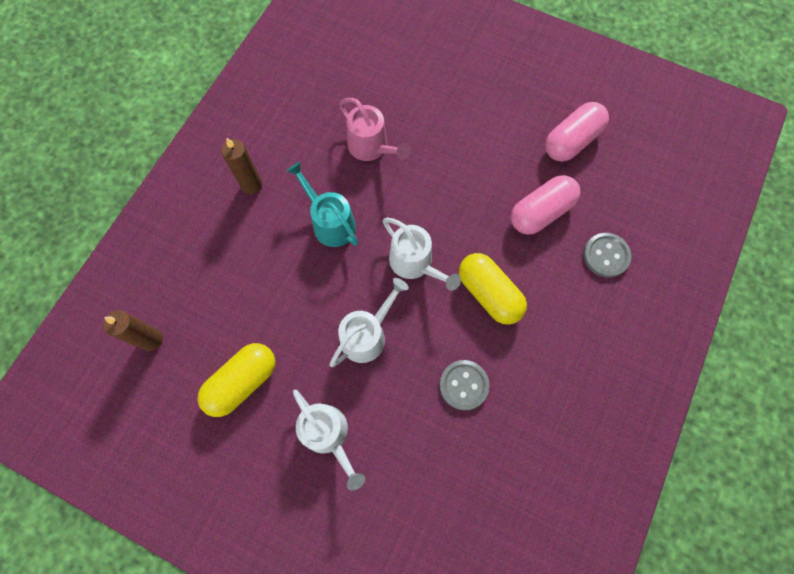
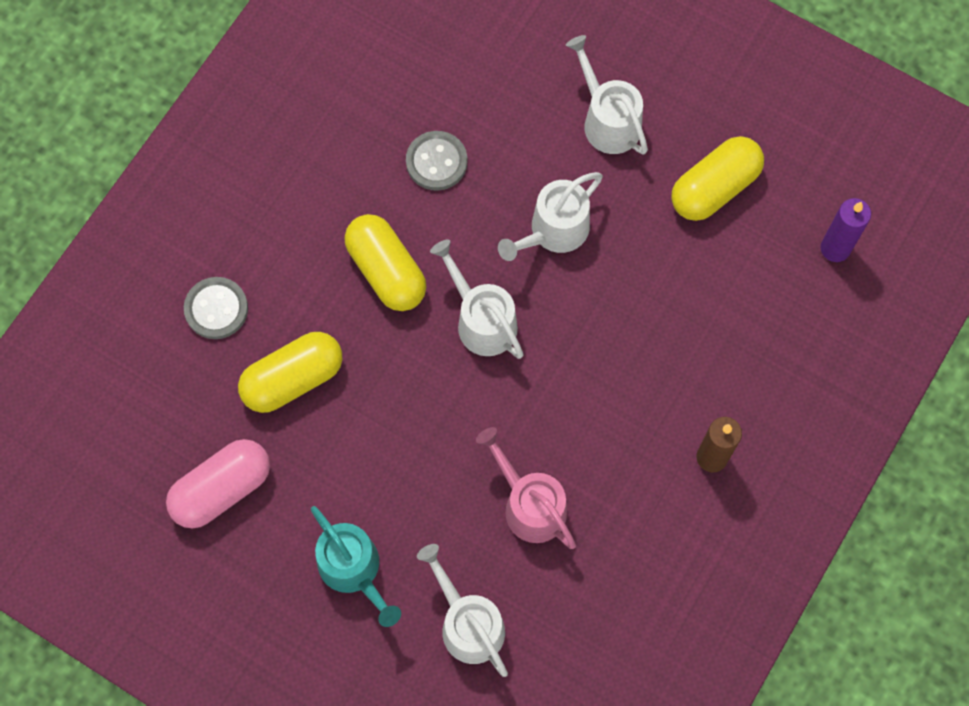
camera: 175 degrees left, 0 degrees up
(152, 340) = (835, 248): brown candle -> purple candle
(330, 222) = (596, 389): turquoise watering can -> turquoise watering can (353, 569)
(404, 80) = (468, 623): none -> white watering can
(541, 212) = (293, 379): pink capsule -> yellow capsule

